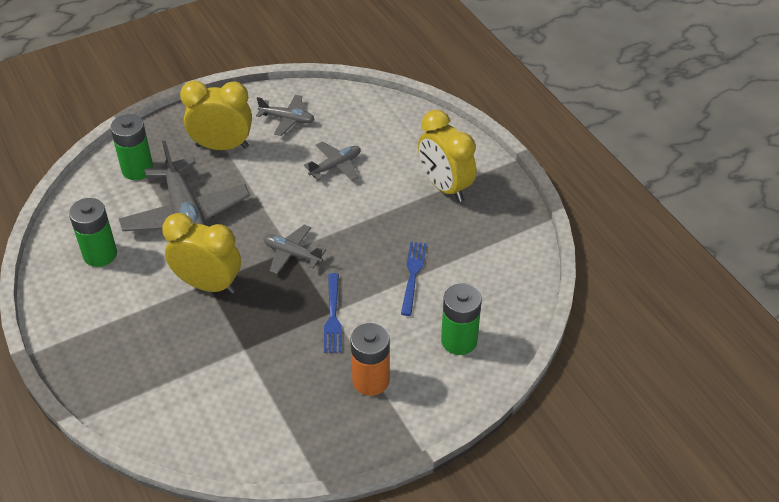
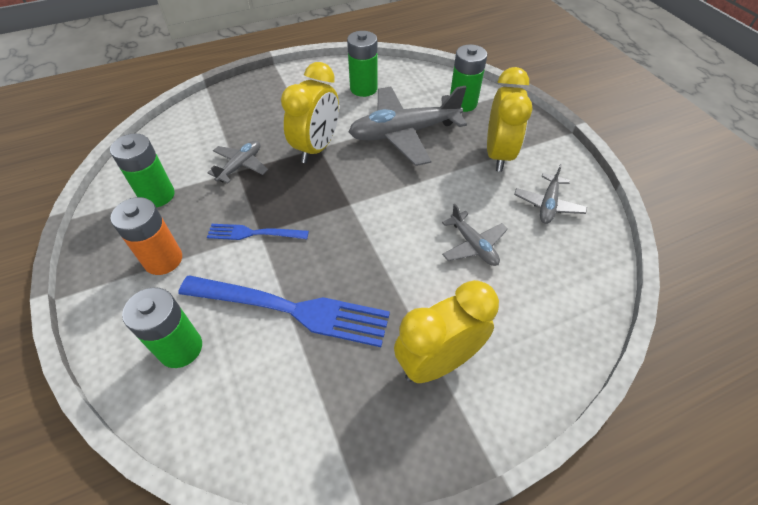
camera: 95 degrees right, 5 degrees up
(284, 413) = (157, 195): none -> green battery
(292, 254) = (343, 204): grey plane -> grey plane (240, 166)
(413, 275) = (291, 309): blue fork -> blue fork, size x1.90

